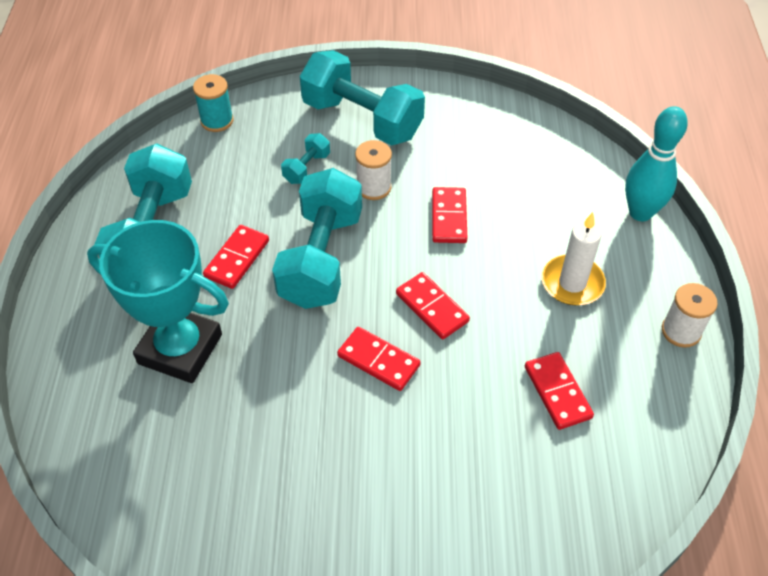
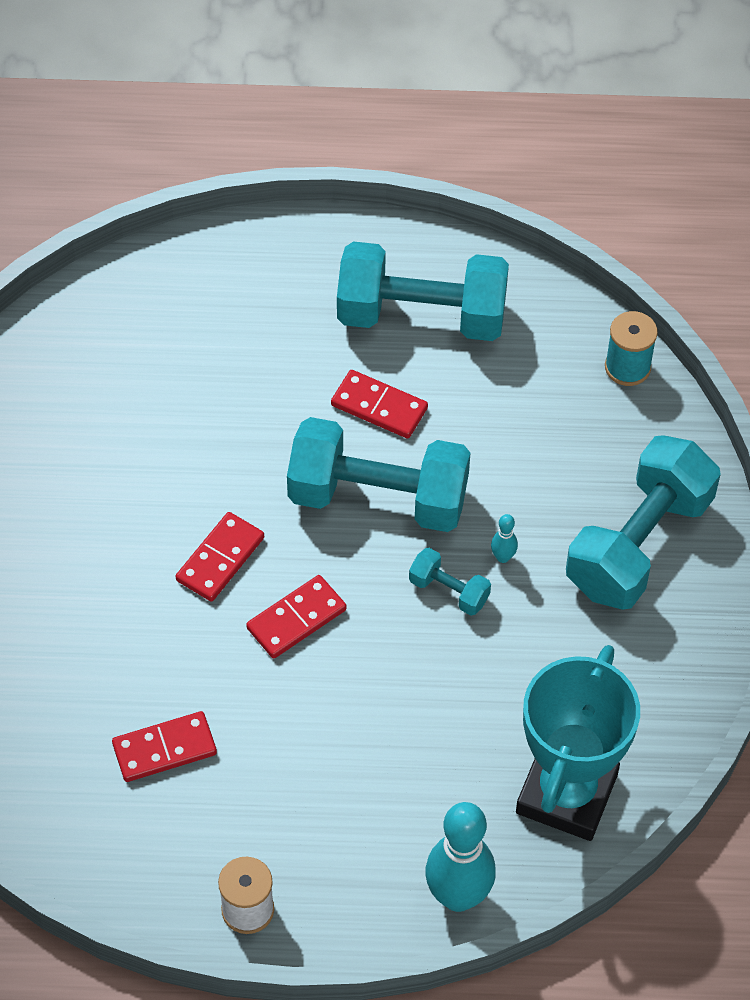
camera: 90 degrees right, 5 degrees up
(180, 349) = (247, 361): turquoise trophy -> turquoise trophy (566, 793)
(306, 168) = (538, 477): turquoise dumbbell -> turquoise dumbbell (449, 591)
(373, 187) = (503, 557): white spool -> turquoise bowling pin
(449, 217) = (448, 647): red domino -> none
(572, 283) = (331, 787): white candle -> none

